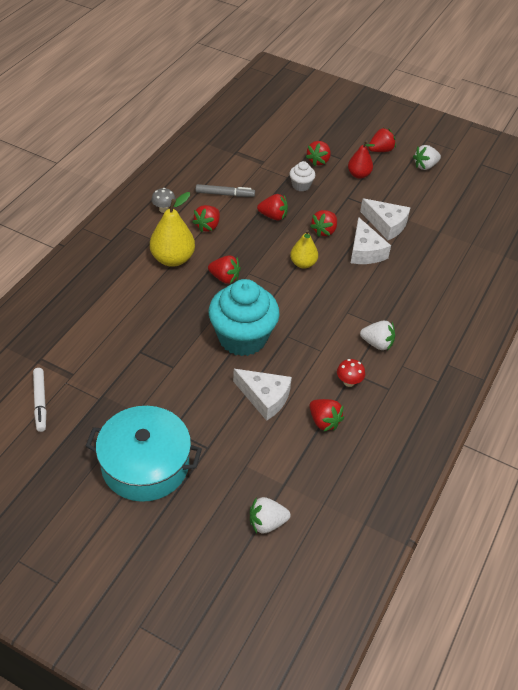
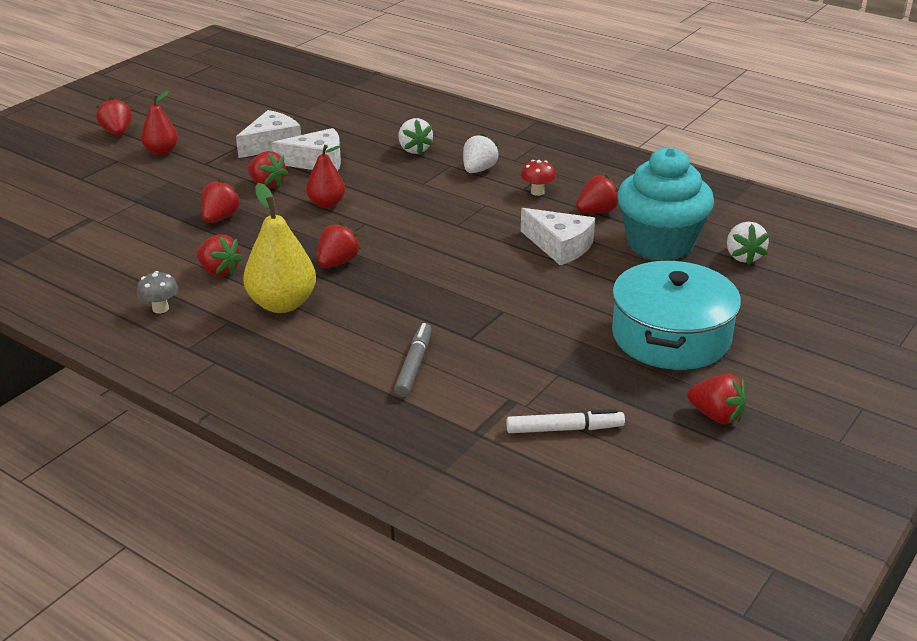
camera: 80 degrees left, 15 degrees down
(225, 194) = (151, 253): grey marker -> grey marker (414, 365)
(242, 338) = (456, 255): turquoise cupcake -> turquoise cupcake (660, 244)
(265, 397) = (560, 246): white cheese -> white cheese turned 90 degrees clockwise
(301, 185) = (162, 193): white cupcake -> none
(303, 263) = (326, 204): yellow pear -> red pear
(318, 161) = (114, 176): red strawberry -> red strawberry (716, 416)
(425, 166) = (168, 109): white strawberry -> white strawberry (414, 150)

